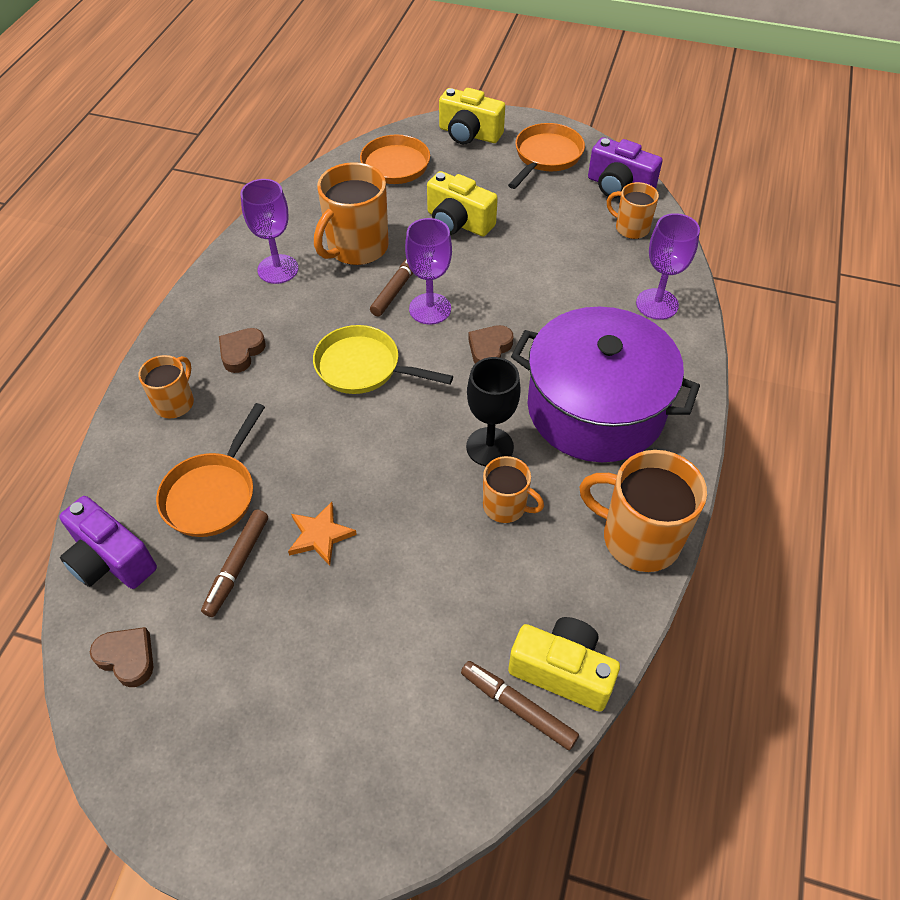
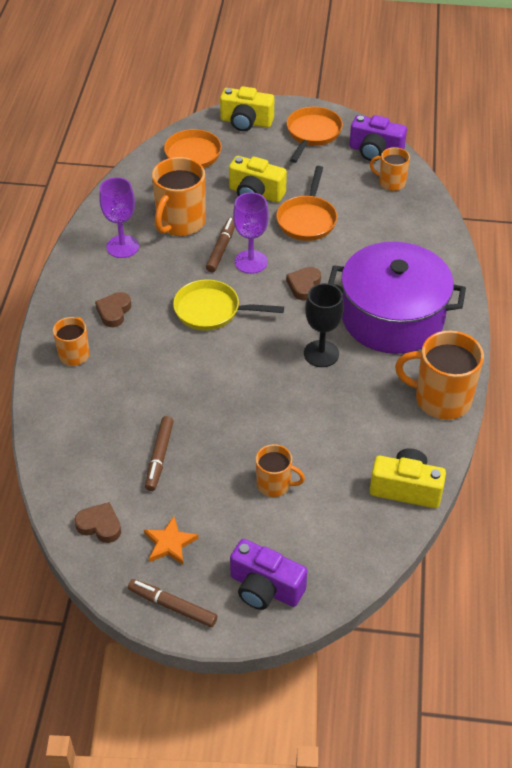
camera: 10 degrees left, 5 degrees down
(111, 560) = (64, 466): purple camera -> purple camera (265, 588)
(213, 494) = (125, 412): orange pan -> orange pan (307, 219)
(320, 535) = (213, 429): orange star -> orange star (169, 543)
(506, 506) = (342, 391): orange mug -> orange mug (274, 484)
(518, 707) = (381, 514): brown marker -> brown marker (172, 606)
(657, 304) = (422, 237): purple goblet -> none

